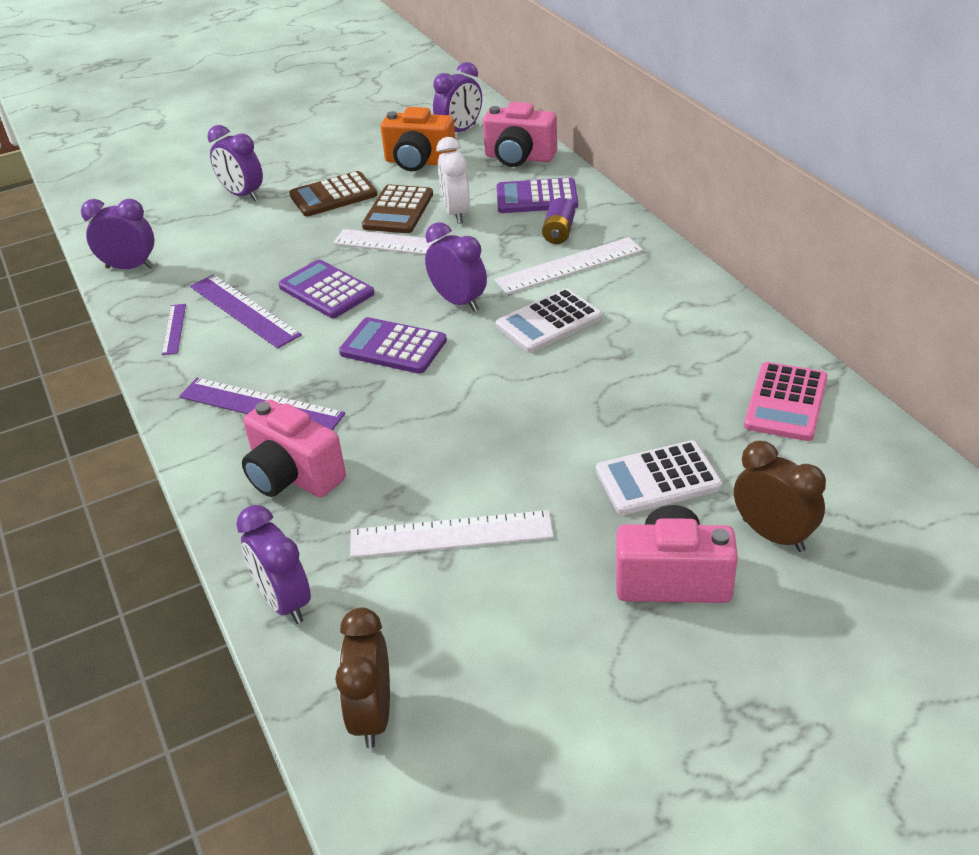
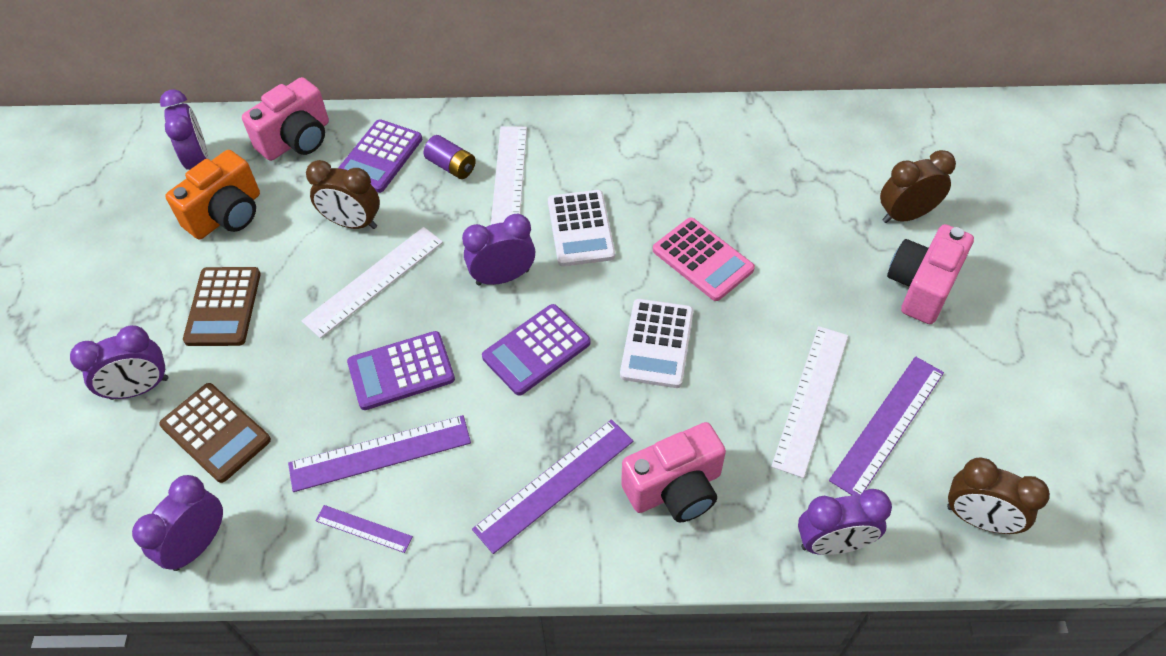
camera: 65 degrees left, 15 degrees up
(398, 210) = (306, 264): brown calculator -> brown calculator (216, 432)
(454, 604) = (888, 425): none -> purple ruler
(456, 213) = (352, 223): white clock -> brown clock
(658, 479) = (817, 248): white calculator -> white calculator (657, 344)
(786, 402) = (776, 141): pink calculator -> pink calculator (703, 259)

